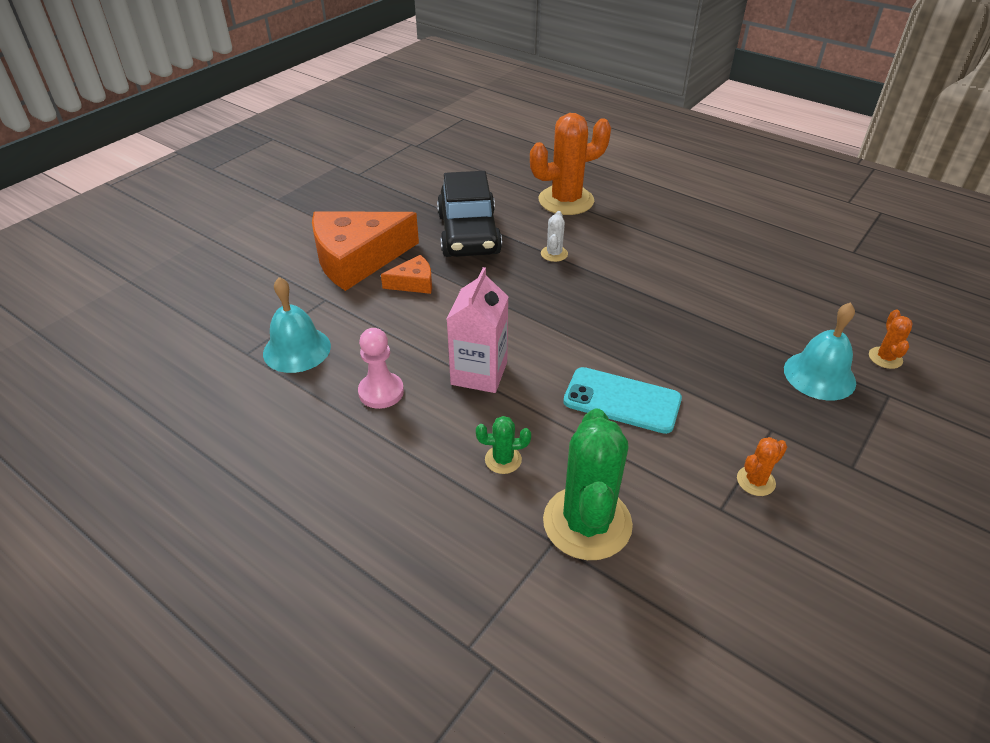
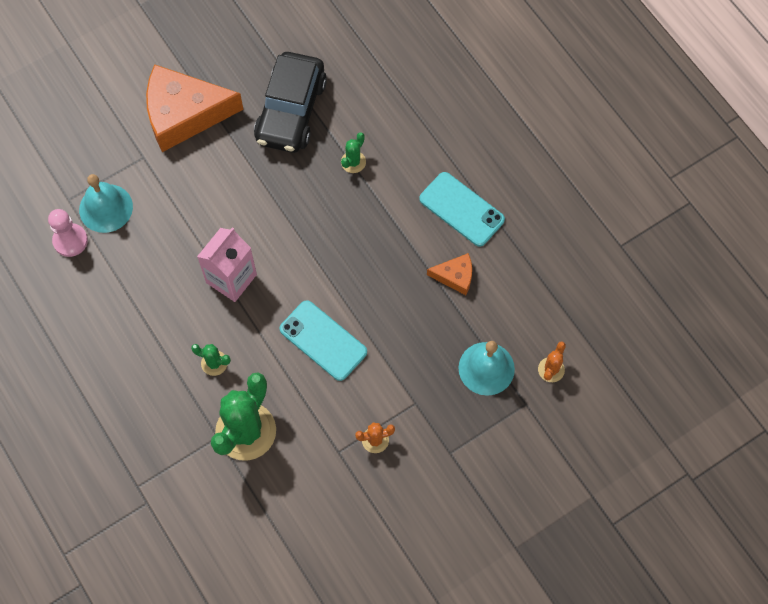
camera: 20 degrees right, 25 degrees up
(381, 392) = (153, 273): pink pawn -> pink pawn (70, 241)
(413, 283) = (220, 160): orange cheese -> orange cheese (455, 276)
(554, 254) = (353, 162): white cactus -> green cactus
(566, 201) = (401, 91): orange cactus -> none
(685, 262) = (461, 209): none -> turquoise phone

